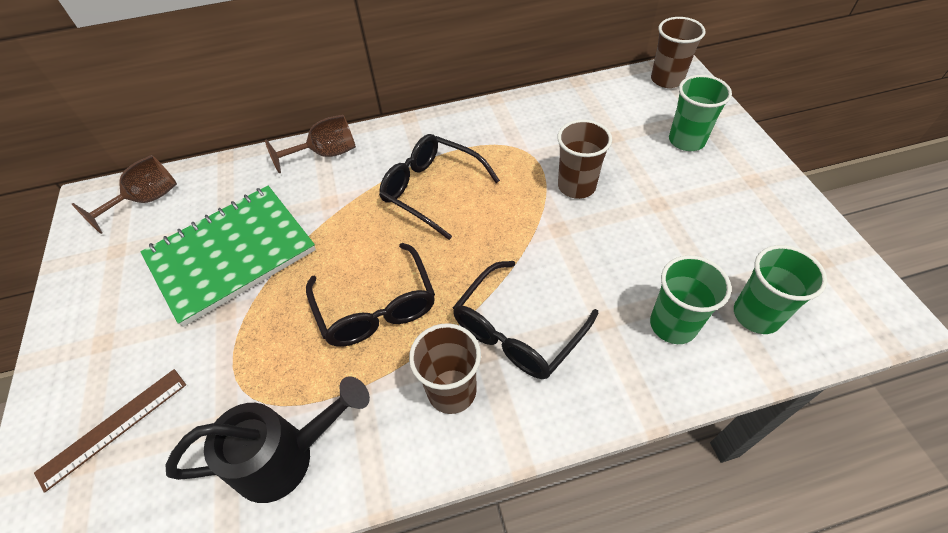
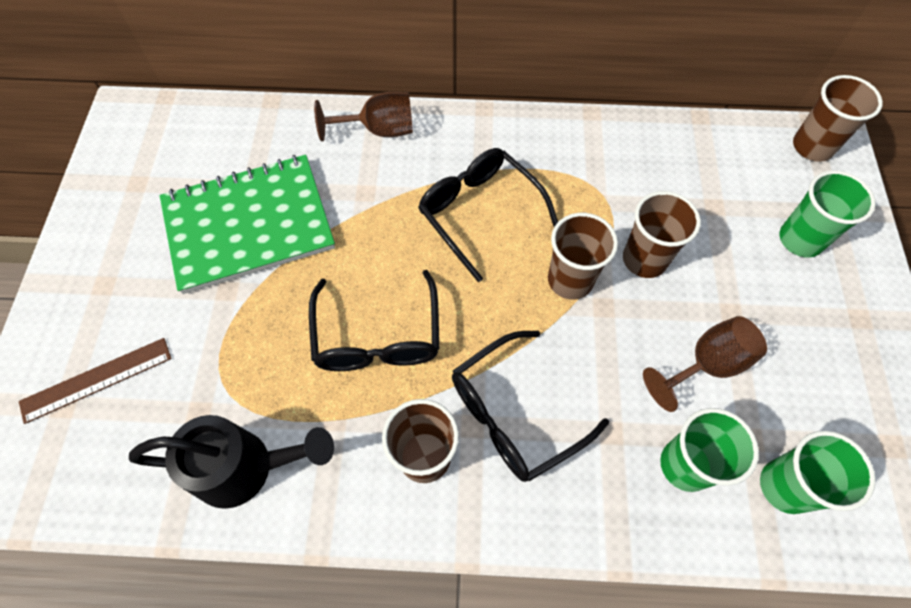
camera: 15 degrees right, 10 degrees up
(147, 200) = (179, 132): brown goblet -> brown goblet (706, 365)
(524, 217) = (570, 280): none -> brown cup

